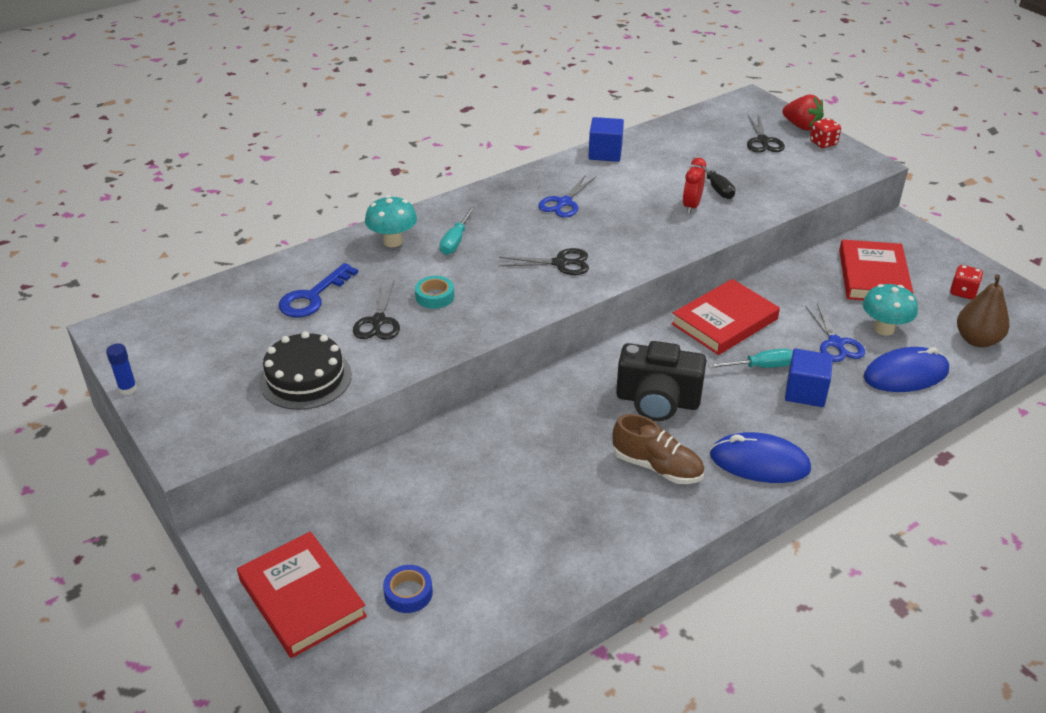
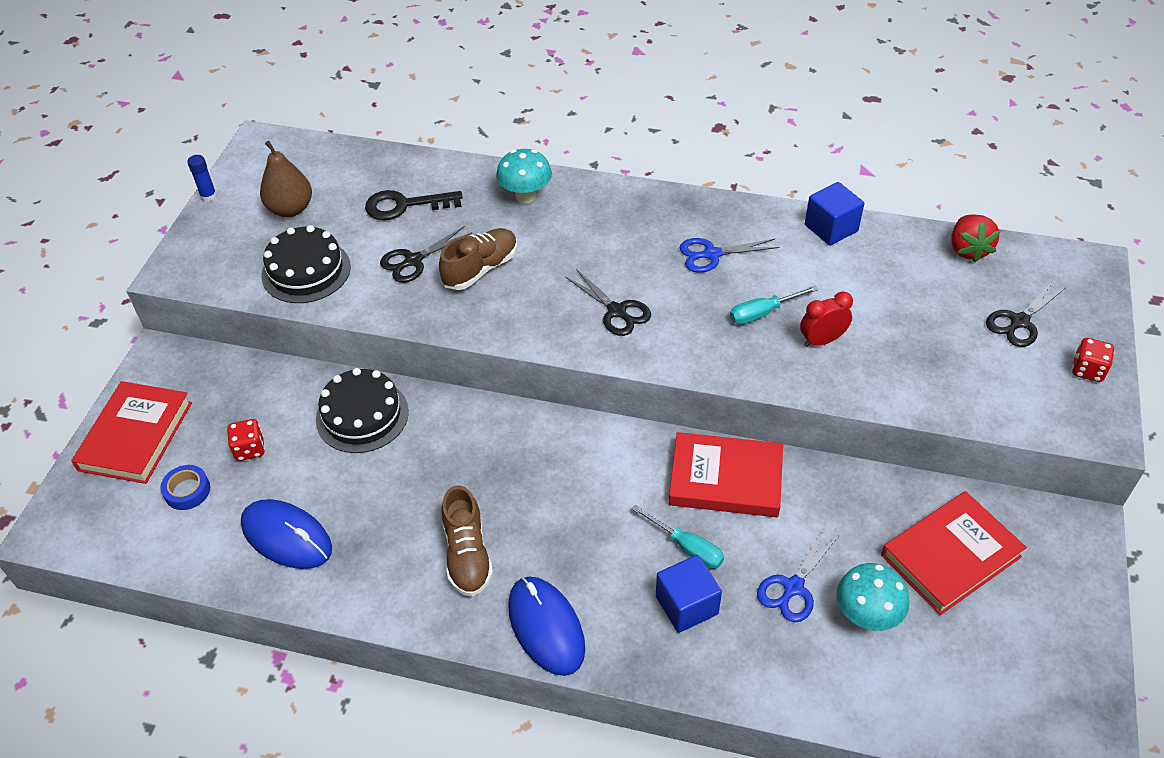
camera: 50 degrees right, 10 degrees up
(313, 297) = (405, 205): blue key -> black key
(435, 296) = (481, 269): turquoise tape -> brown shoe
(455, 241) = (570, 229): turquoise screwdriver -> turquoise screwdriver (763, 313)
(459, 452) = (362, 415): none -> black cake
(657, 401) = (555, 501): black camera -> none
(716, 187) = (879, 338): black screwdriver -> none
(801, 126) = (1096, 334): red strawberry -> red strawberry (968, 250)
(905, 374) = (808, 676): blue mouse -> blue mouse (286, 537)
(963, 292) = (1024, 654): red dice -> red dice (250, 449)
(977, 340) = (947, 713): brown pear -> brown pear (290, 209)

